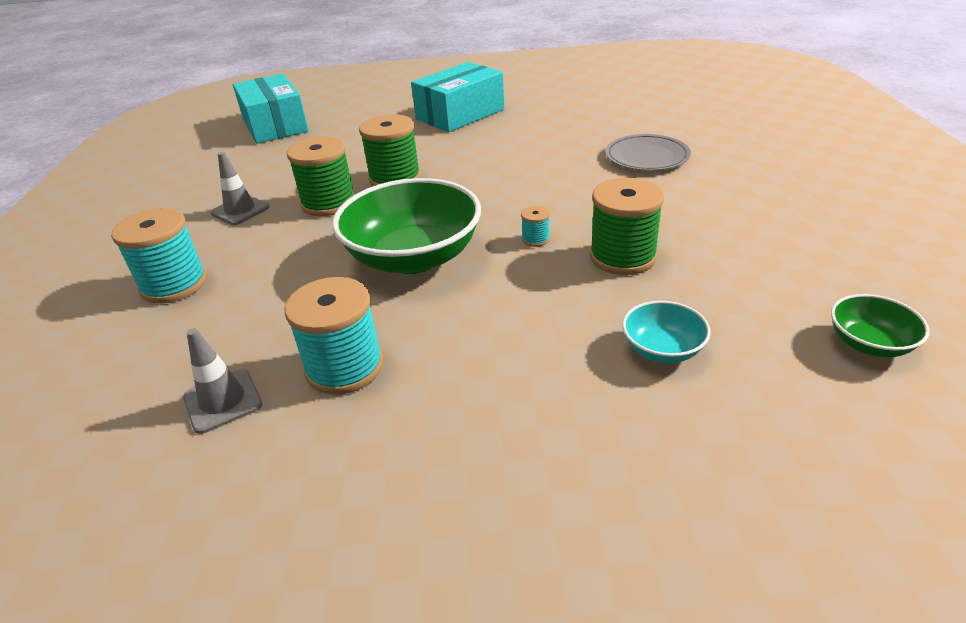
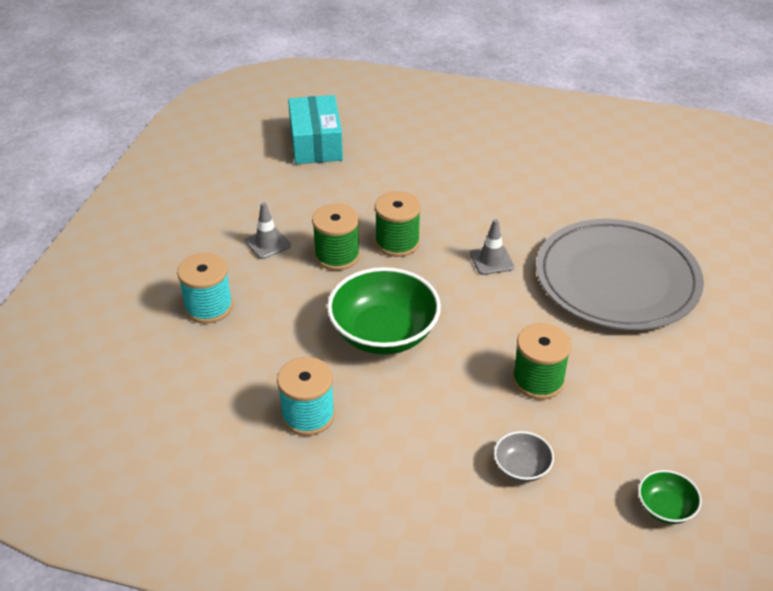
camera: 15 degrees right, 5 degrees up
(223, 401) = (226, 417): grey traffic cone -> grey traffic cone (491, 260)
(460, 114) = (481, 175): turquoise box -> none
(535, 239) = (481, 343): turquoise spool -> none
(647, 156) = (617, 279): grey plate -> grey plate, size x2.21
(662, 349) = (521, 467): turquoise bowl -> grey bowl

